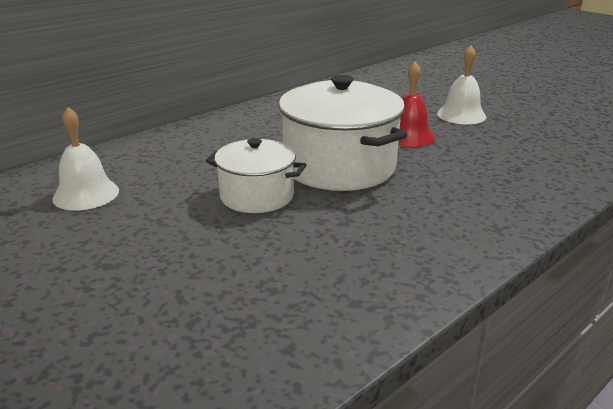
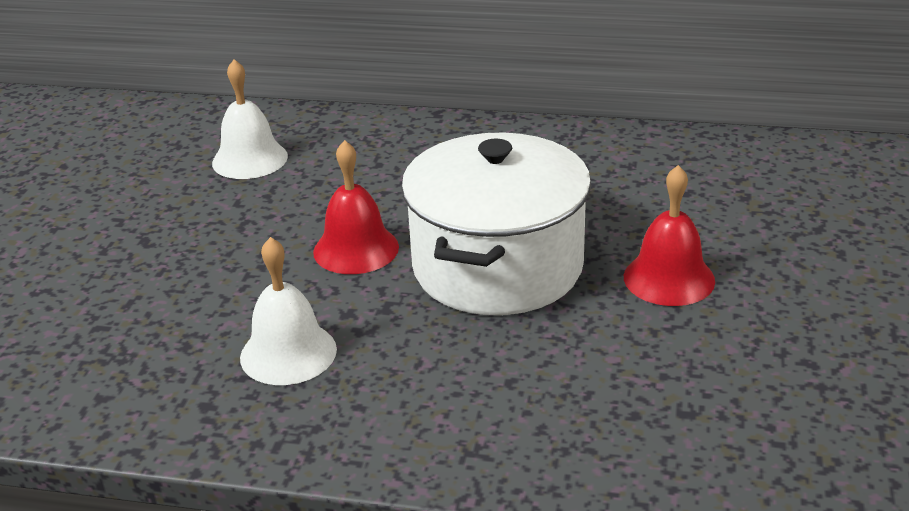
camera: 55 degrees right, 5 degrees up
(257, 196) = (356, 249): white pot -> red bell
(461, 115) = (827, 293): white bell -> white bell (288, 353)

